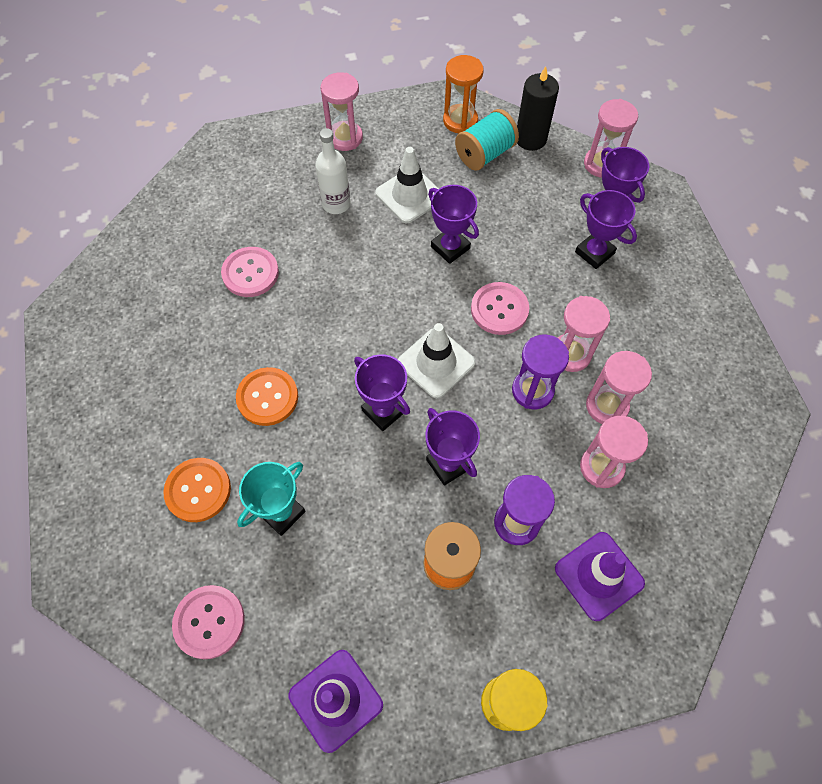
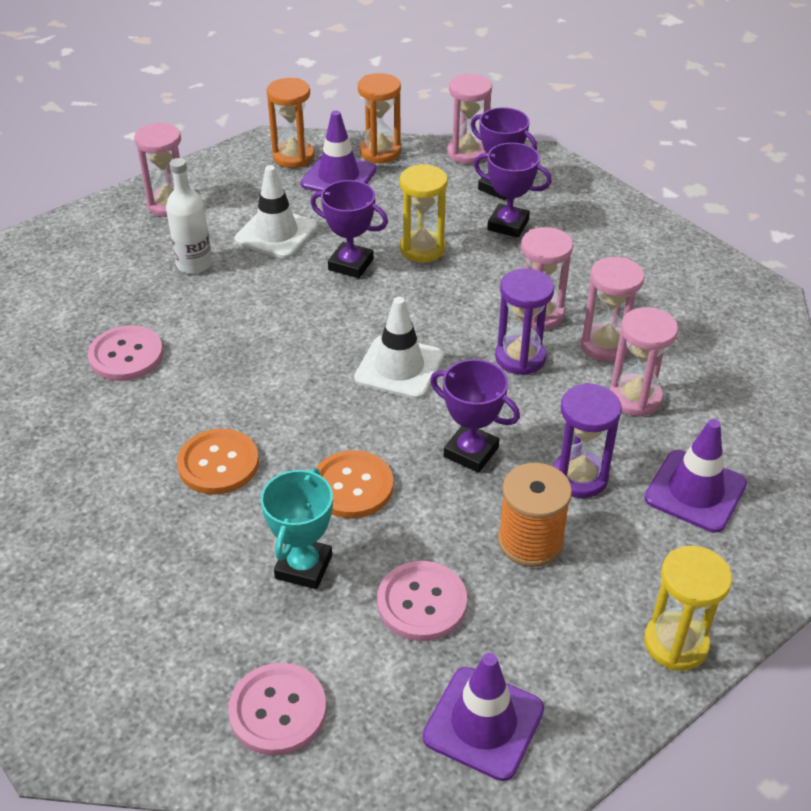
camera: 25 degrees left, 20 degrees down
(198, 490) = (183, 584): orange button -> orange button (352, 486)
(383, 411) = (366, 430): purple trophy -> none
(485, 154) = (338, 177): turquoise spool -> purple traffic cone
(499, 309) = (439, 301): pink button -> pink button (422, 603)
(513, 252) = (422, 249): none -> yellow hourglass
(530, 139) = (380, 152): black candle -> orange hourglass

